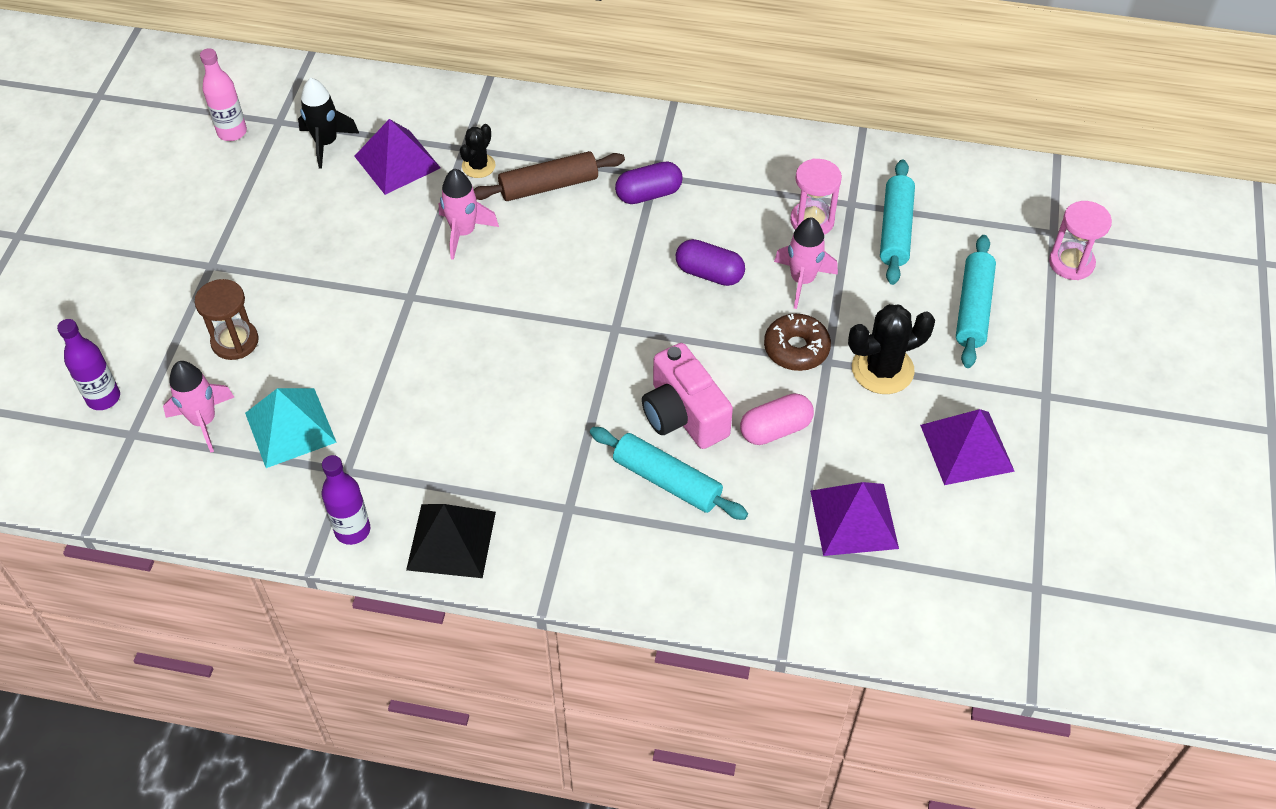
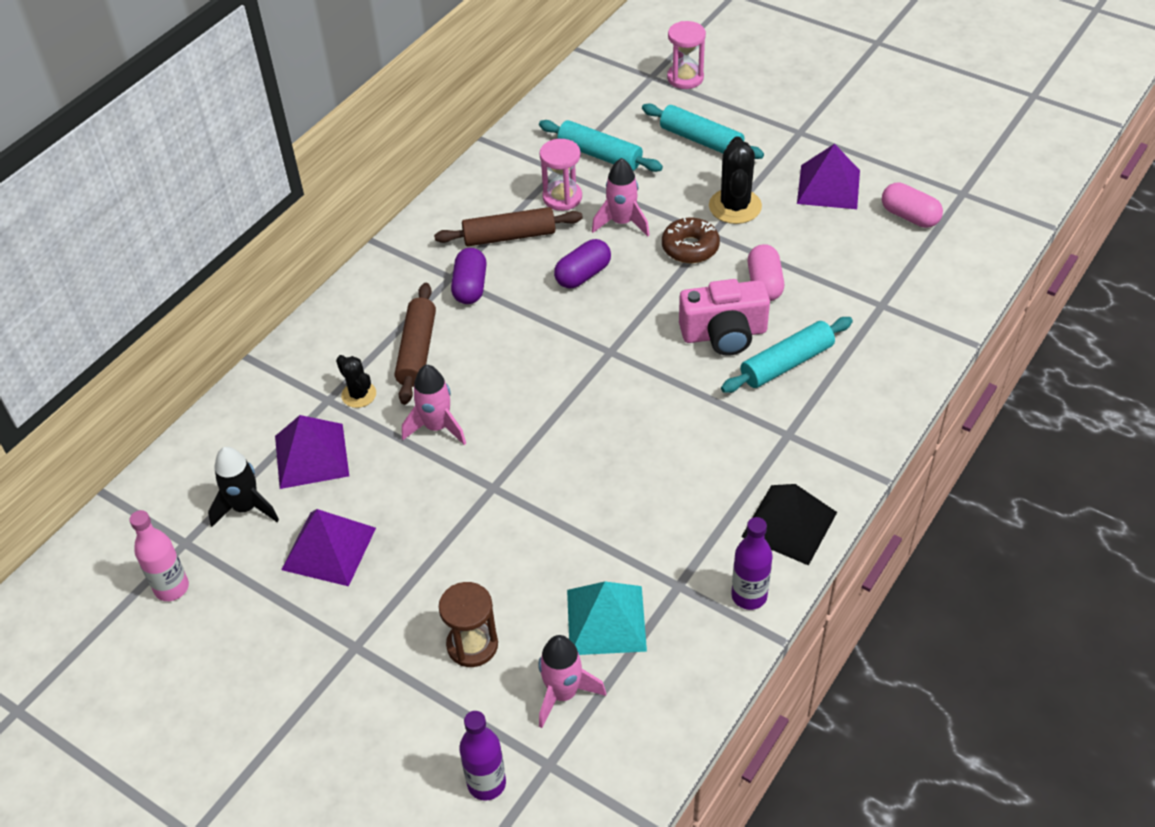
camera: 65 degrees left, 5 degrees down
(733, 199) = (509, 236): none -> brown rolling pin
(854, 519) = (868, 266): purple pyramid -> purple pyramid (329, 548)
(961, 541) = (909, 216): none -> pink capsule

